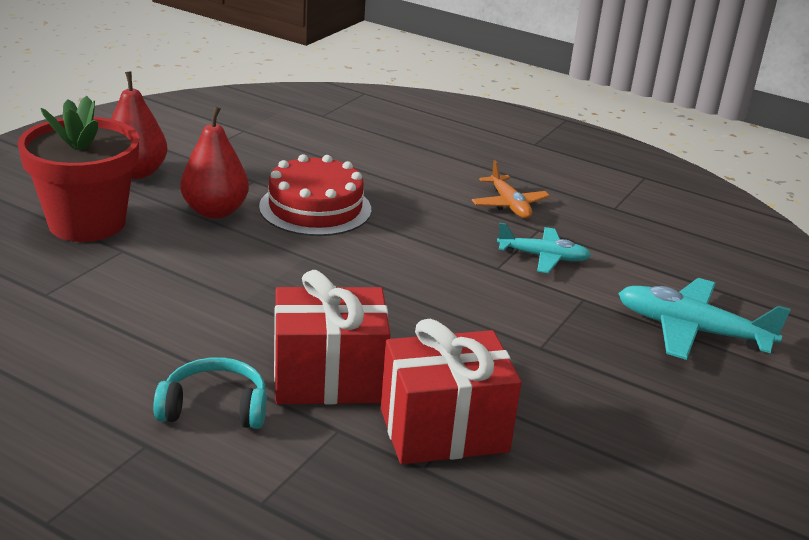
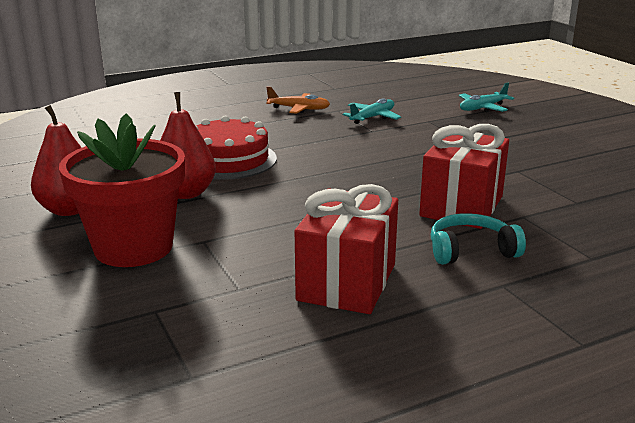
camera: 55 degrees left, 5 degrees down
(215, 407) = (471, 250): turquoise headphones -> turquoise headphones turned 45 degrees clockwise
(444, 430) = (541, 188): red gift -> red gift (347, 282)
(691, 330) = (482, 108): turquoise plane -> turquoise plane, size x0.64

